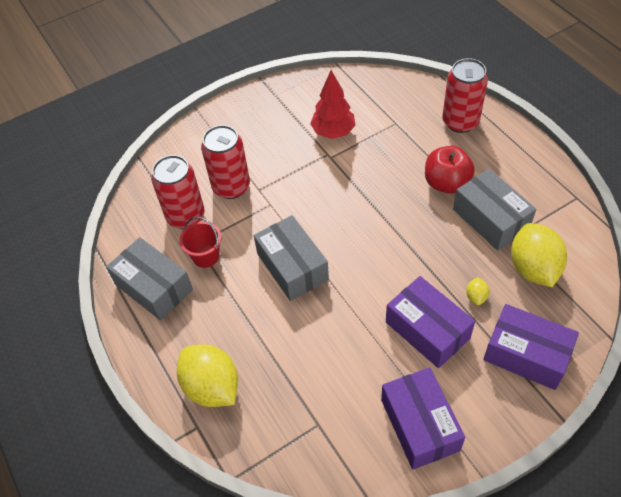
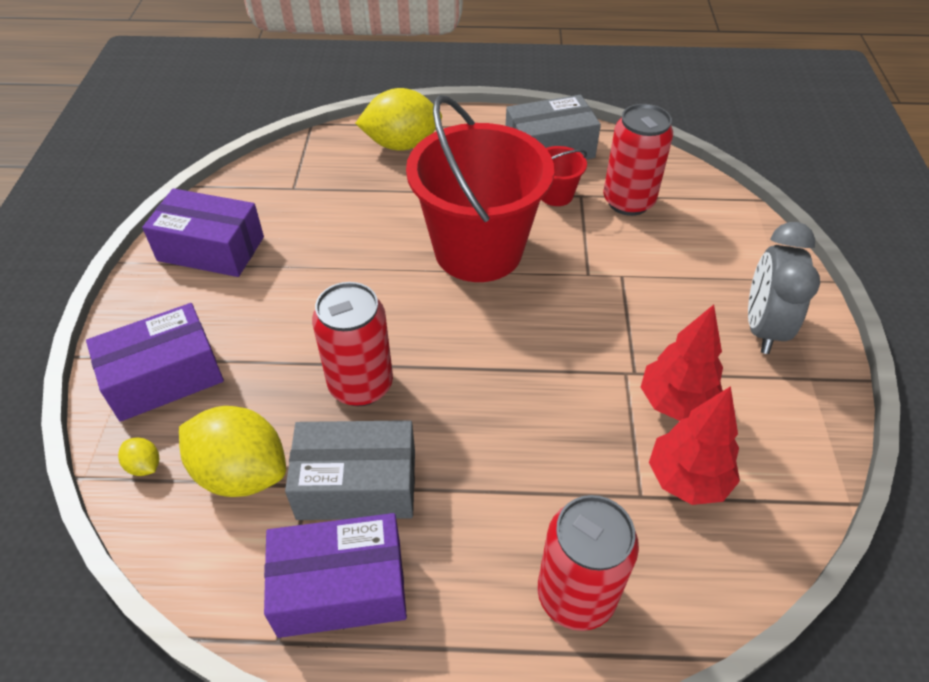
camera: 120 degrees right, 5 degrees down
(231, 187) = (646, 254): red can -> red can (361, 385)
(254, 121) = (762, 328): none -> grey clock
(292, 266) = (478, 250): grey box -> red bucket
(373, 112) = (687, 479): none -> red tree
(427, 330) = (287, 313): purple box -> purple box (340, 587)
(446, 183) = (465, 477): red apple -> none
(476, 296) = (274, 382): yellow lemon -> yellow lemon (144, 466)

